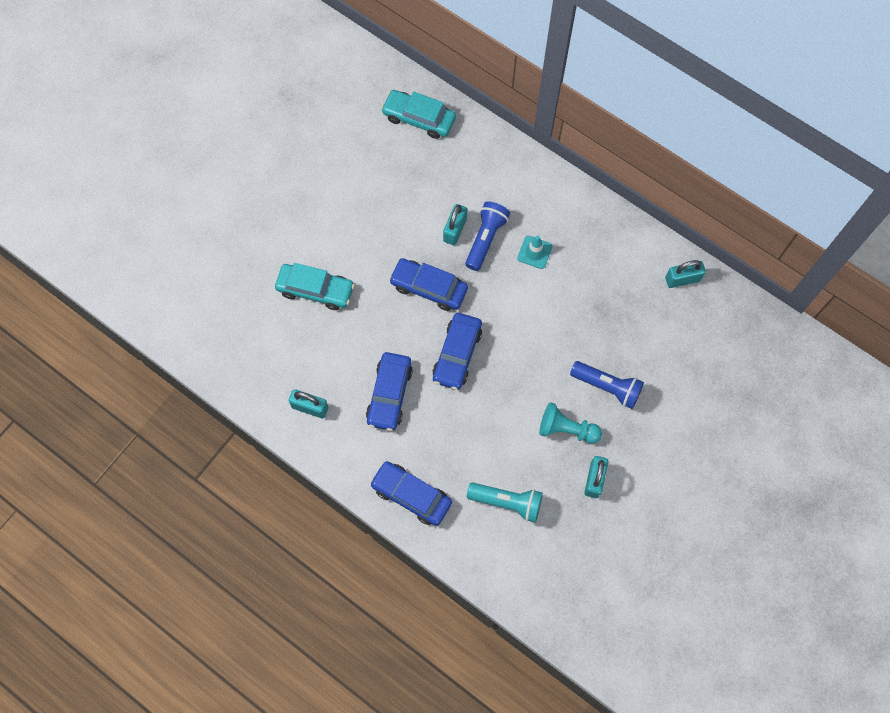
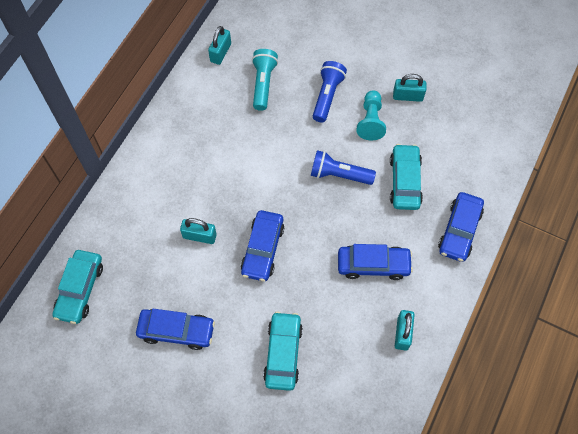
camera: 100 degrees left, 5 degrees down
(457, 354) = (323, 214): blue car -> blue car (176, 331)
(482, 450) = (405, 181): none -> turquoise car
(486, 239) = (205, 208): blue flashlight -> blue flashlight (339, 174)
(507, 502) = (444, 156): turquoise flashlight -> turquoise flashlight (263, 83)
(534, 252) = (212, 166): turquoise traffic cone -> none
(682, 279) = (220, 53): turquoise padlock -> turquoise padlock turned 45 degrees clockwise

